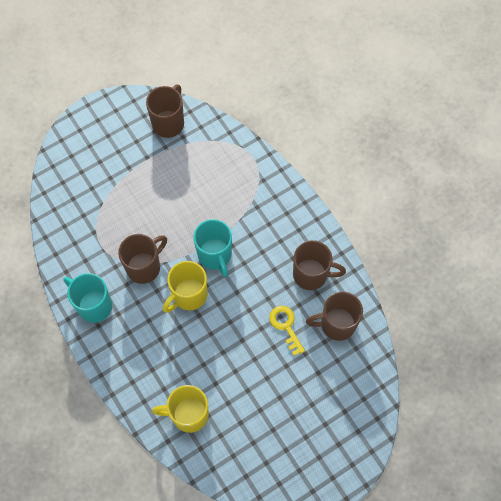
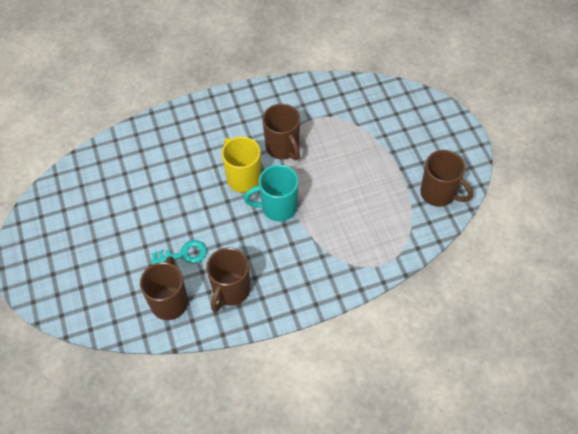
camera: 105 degrees right, 10 degrees down
(93, 305) = (257, 105): turquoise mug -> none
(188, 414) = (131, 158): yellow mug -> none
(286, 326) = (184, 254): yellow key -> turquoise key

